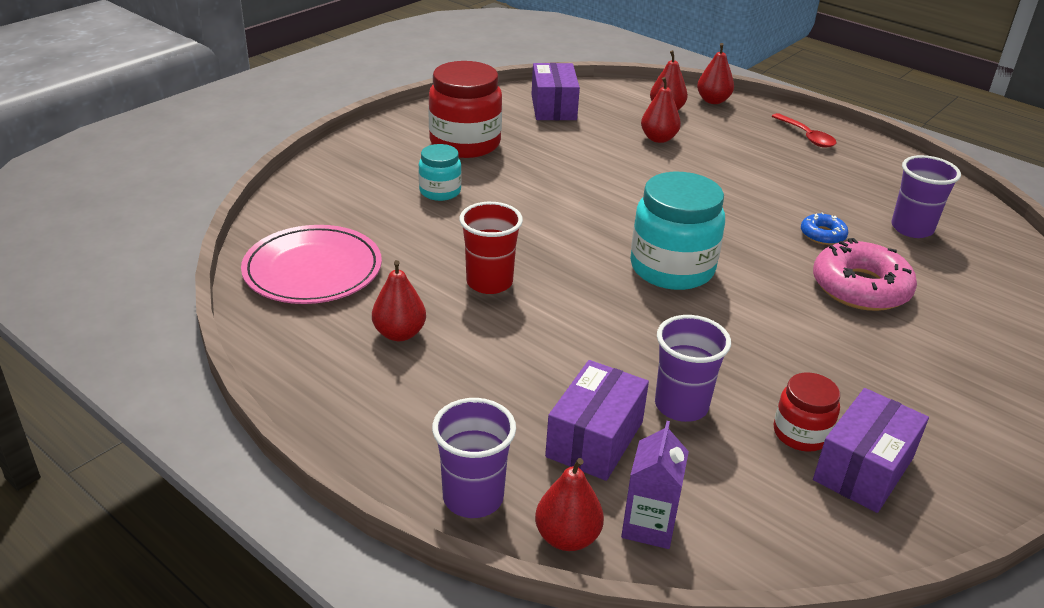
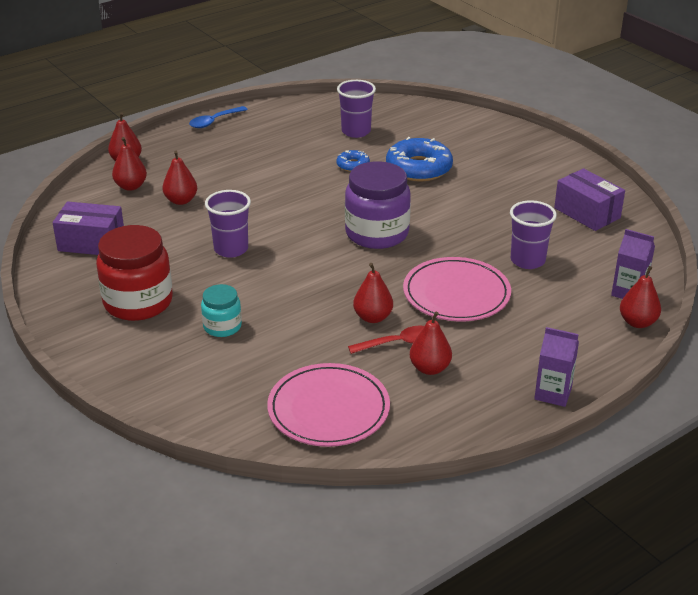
camera: 75 degrees left, 0 degrees up
(367, 444) = (553, 393): none -> purple carton
(473, 498) = (605, 353): purple cup -> purple cup (231, 249)
(489, 282) = (373, 317): red cup -> red pear
(566, 343) = (456, 294): none -> pink plate
(594, 439) = (555, 298): purple box -> none
(672, 268) = (377, 233): turquoise jar -> purple jar
(801, 433) = (557, 225): red jar -> none
(806, 136) = (211, 136): red spoon -> red spoon (398, 343)
(840, 134) = (214, 121): none -> blue spoon
(860, 287) = (419, 168): pink donut -> blue donut

